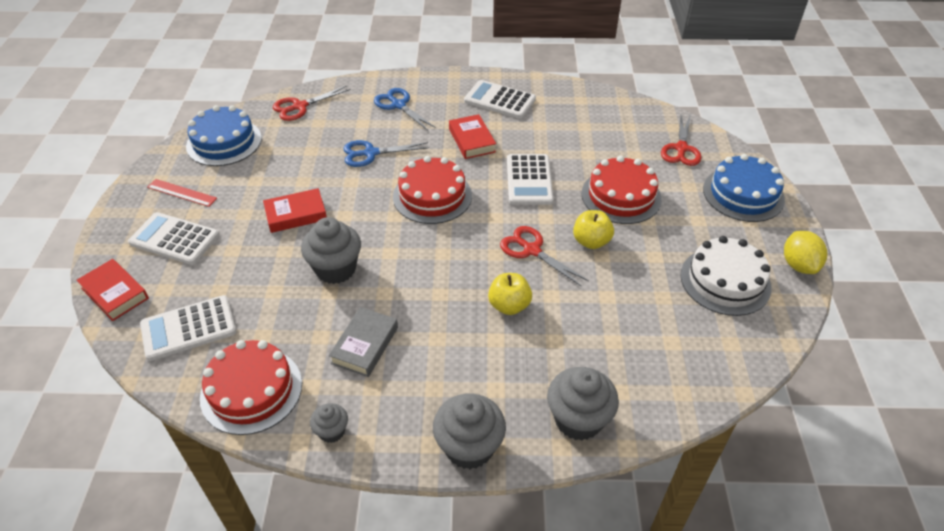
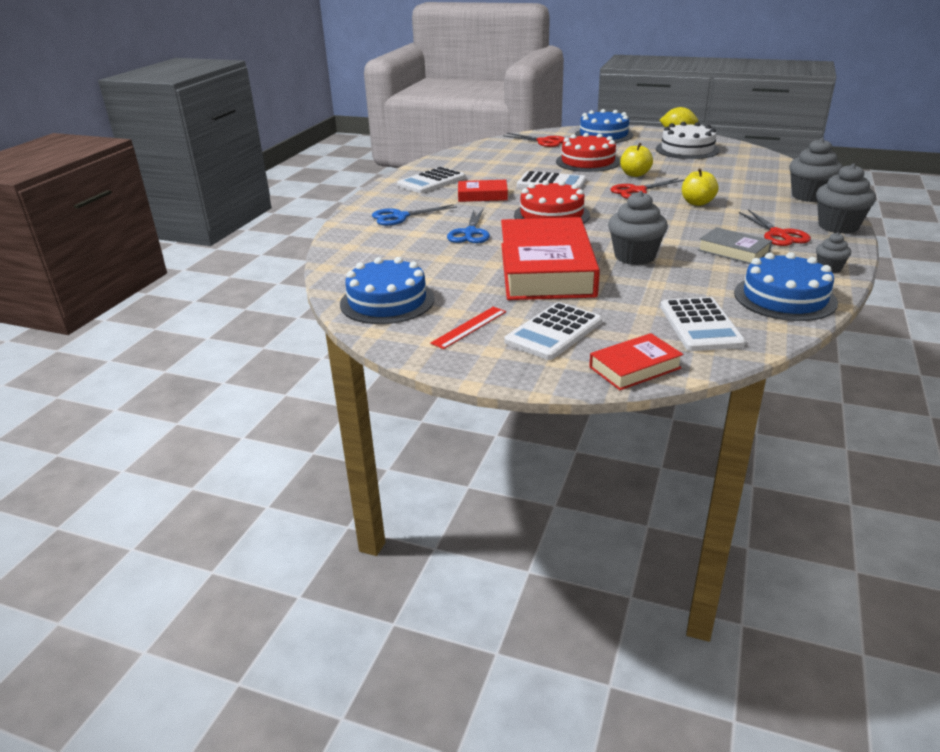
camera: 70 degrees left, 15 degrees down
(251, 390) = (784, 297): red cake -> blue cake
(296, 214) = (545, 269): red book -> red book, size x2.15
(299, 106) = (355, 259): red scissors -> red scissors (778, 234)

